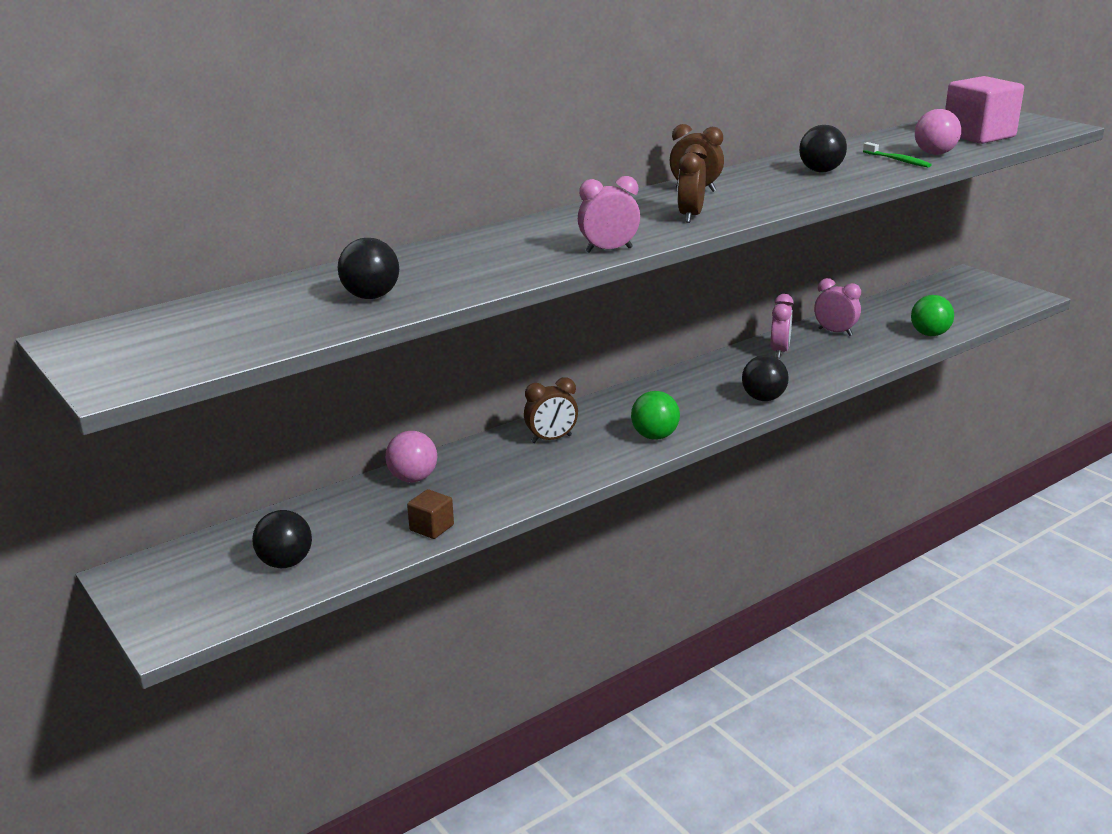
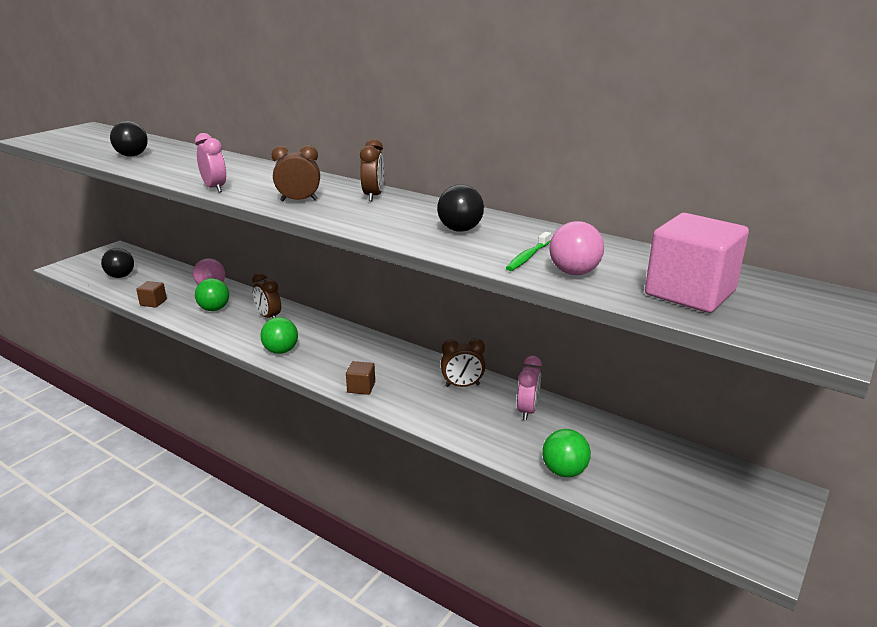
camera: 70 degrees right, 0 degrees up
(496, 477) = (214, 309): none -> green ball
(763, 398) = (361, 387): black ball -> brown cube
(779, 351) = (462, 385): pink clock -> brown clock

